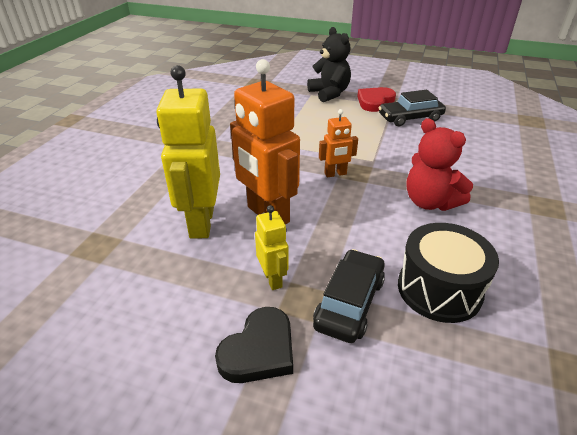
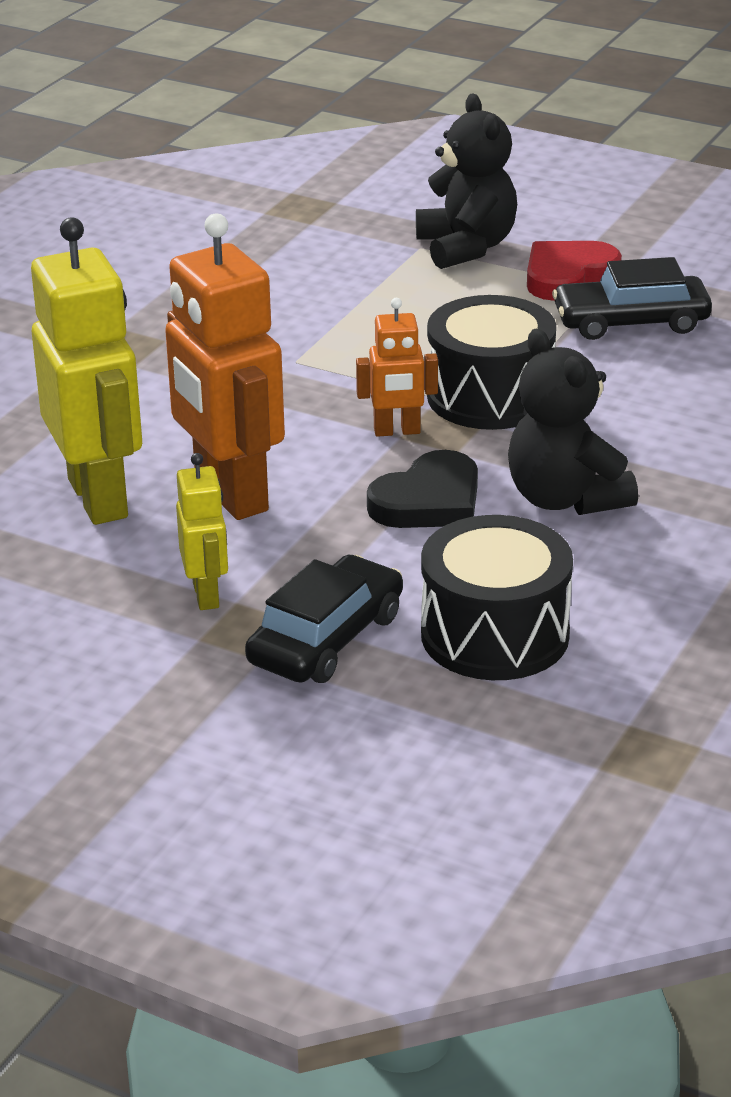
camera: 10 degrees right, 5 degrees down
(201, 223) = (99, 498): yellow robot -> yellow robot turned 150 degrees clockwise
(259, 350) = (154, 683): black heart -> black heart (429, 501)
(369, 154) = (490, 396): none -> black drum
(430, 202) = (565, 499): red teddy bear -> black teddy bear

